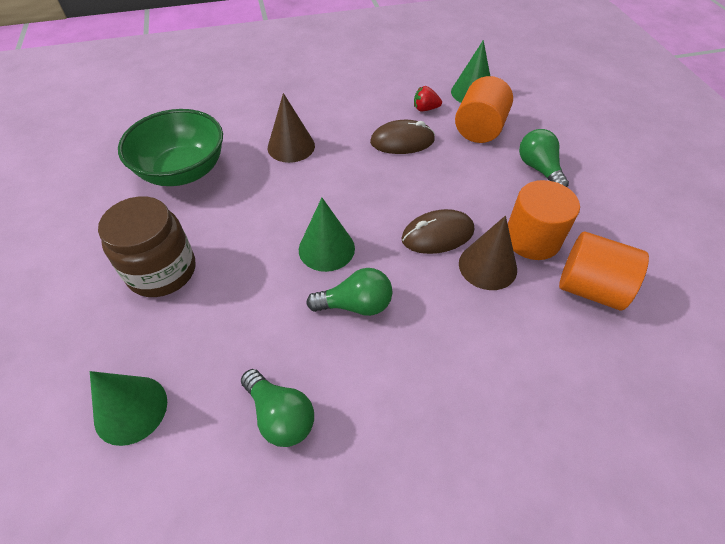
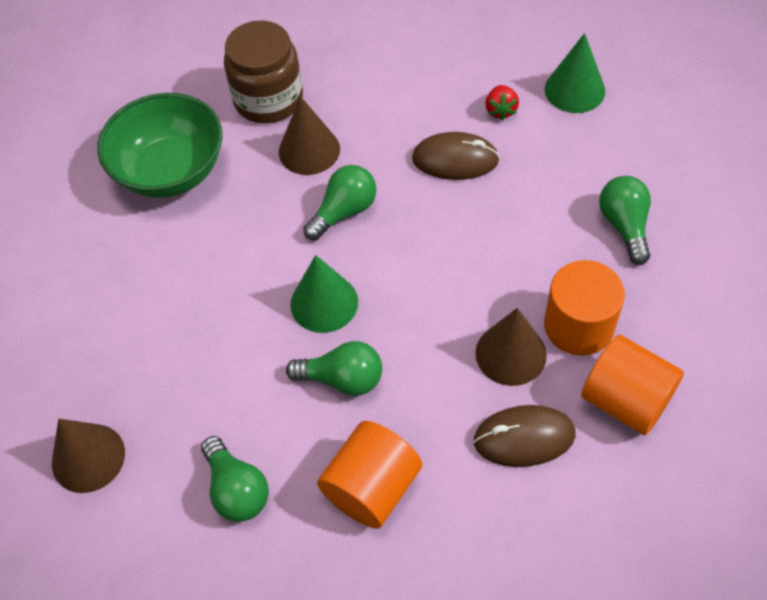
camera: 15 degrees right, 5 degrees up
(131, 409) = (88, 457): green cone -> brown cone
(162, 271) = (133, 304): brown jar -> brown jar (268, 99)
(327, 183) = (344, 211): none -> green light bulb
(425, 109) = (500, 110): red strawberry -> red strawberry turned 105 degrees counterclockwise
(437, 235) = (462, 303): brown mouse -> brown mouse (524, 437)
(479, 129) = (565, 152): orange cylinder -> orange cylinder (372, 488)

